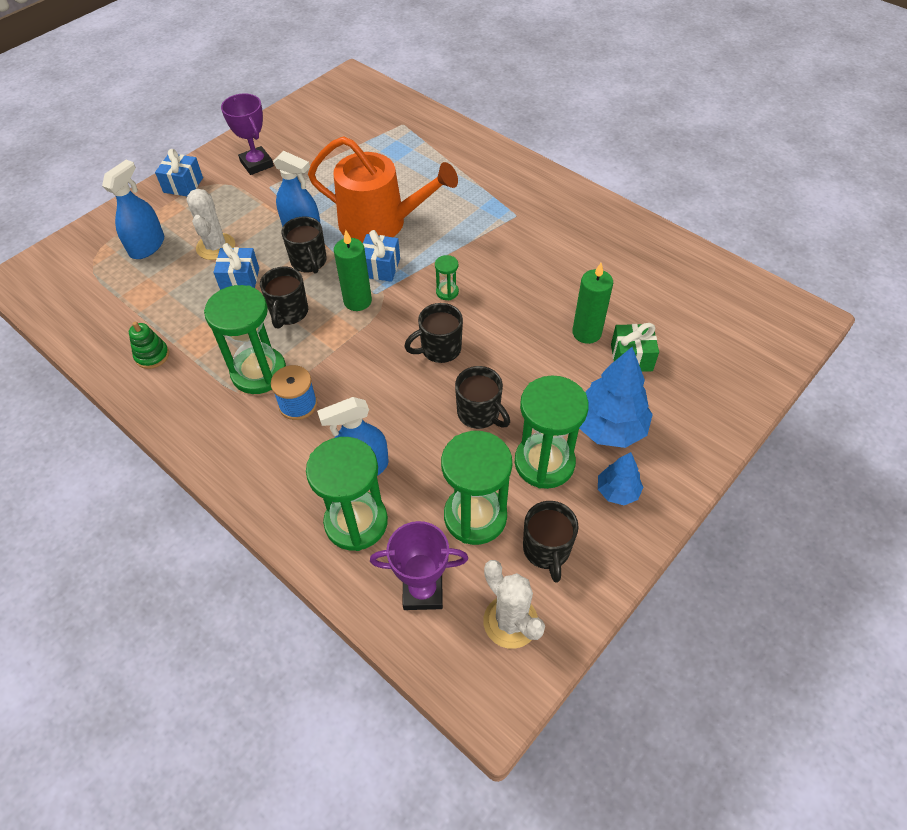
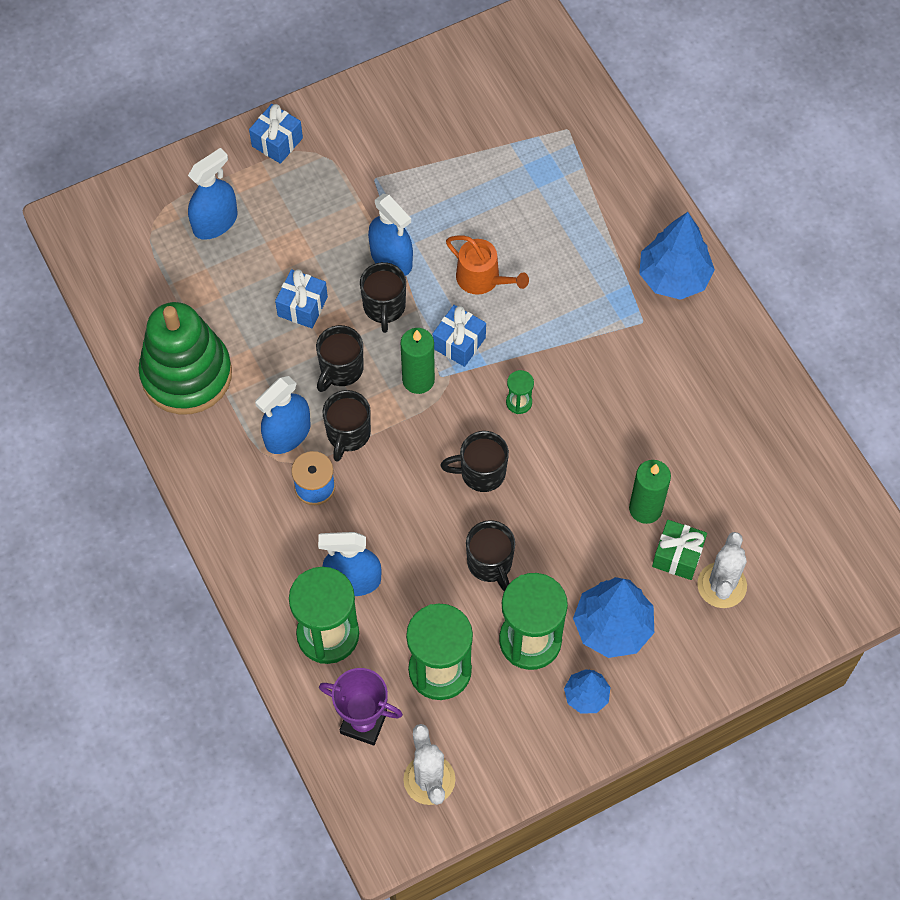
camera: 20 degrees right, 10 degrees up
(152, 355) = (186, 374): green stacking toy -> green stacking toy, size x2.47
(216, 247) = (289, 250): white cactus -> white cactus (722, 585)
(257, 164) = (370, 137): purple trophy -> none
(259, 372) = (287, 434): green hourglass -> blue spray bottle
(380, 223) = (482, 279): orange watering can -> orange watering can, size x0.54
(524, 184) = (673, 277): none -> blue tree
(546, 550) = (491, 727): black mug -> black mug (348, 434)

